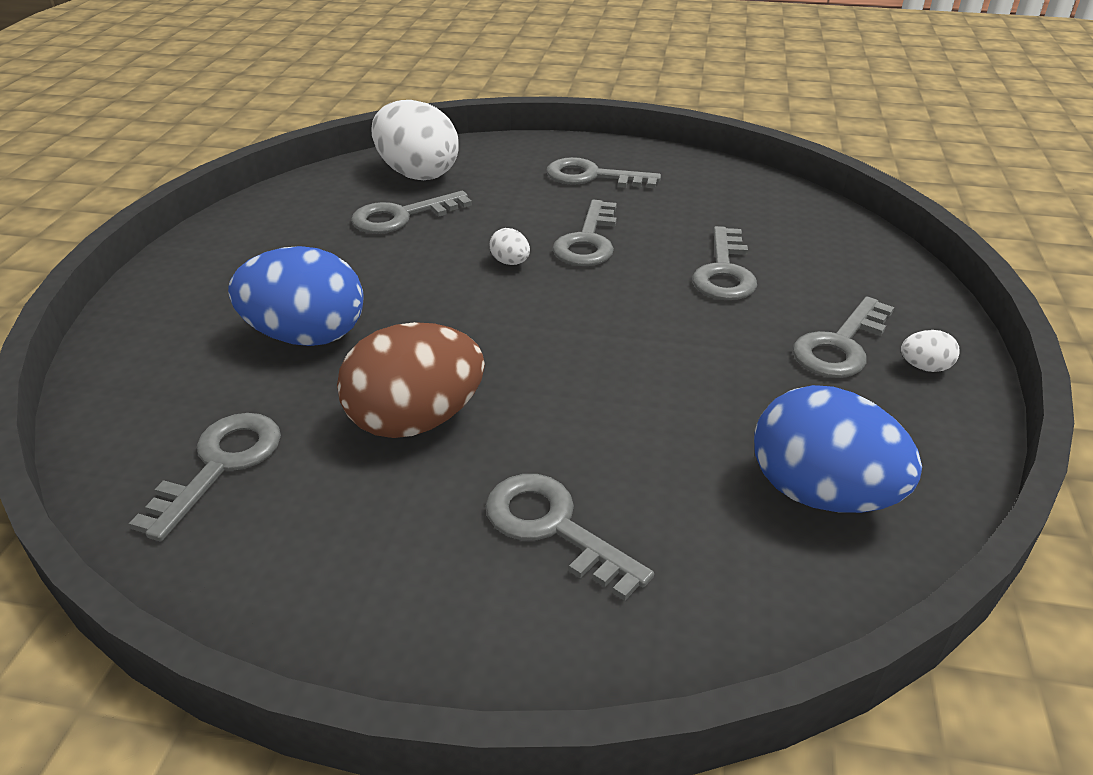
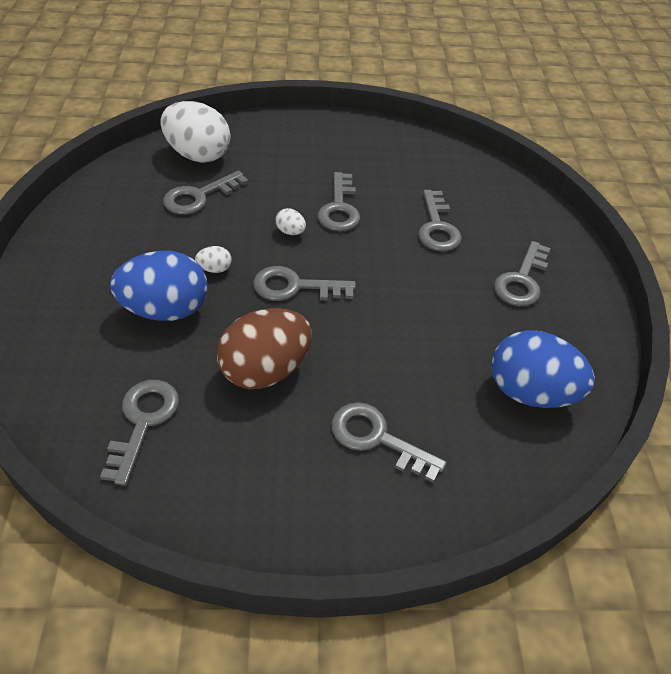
camera: 15 degrees left, 10 degrees up
(592, 176) = (327, 149): grey key -> grey key (294, 287)
(924, 367) = (574, 292): white egg -> white egg (214, 269)

